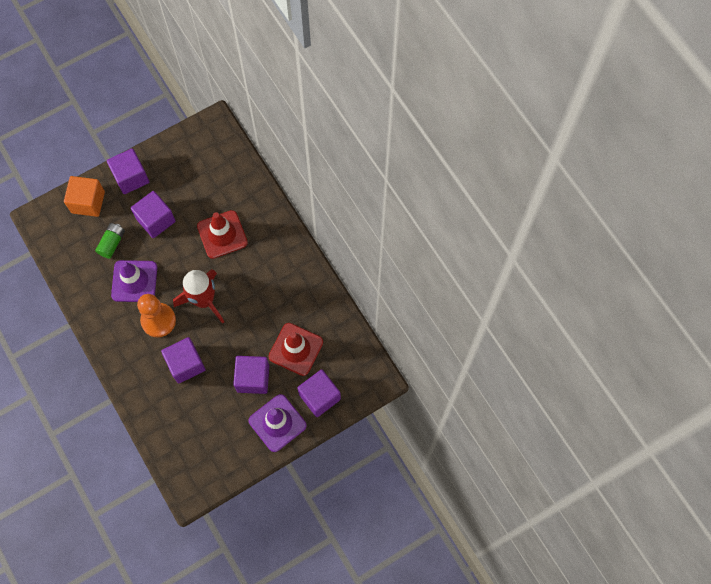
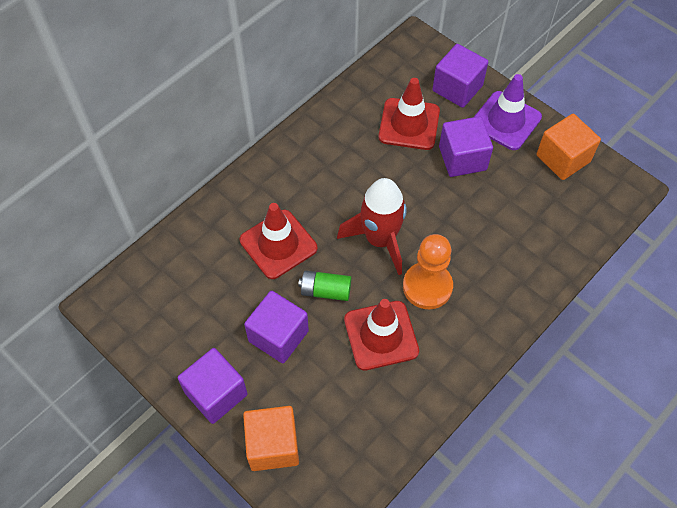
camera: 105 degrees left, 10 degrees down
(112, 243) = (331, 385): green battery -> green battery (325, 291)
(134, 281) = (381, 335): purple traffic cone -> red traffic cone
(186, 364) = (474, 236): purple cube -> none
(230, 453) = (563, 158): none -> orange cube

